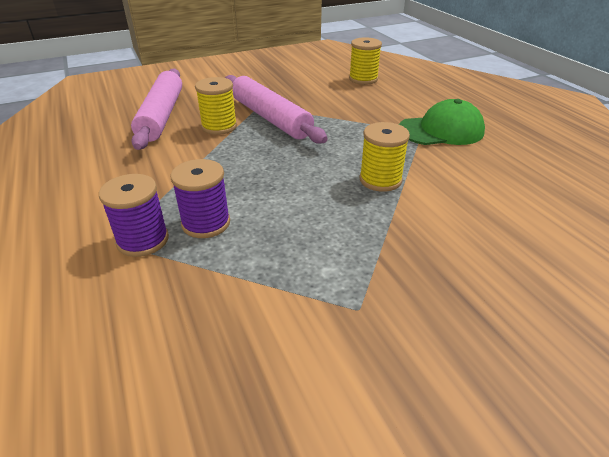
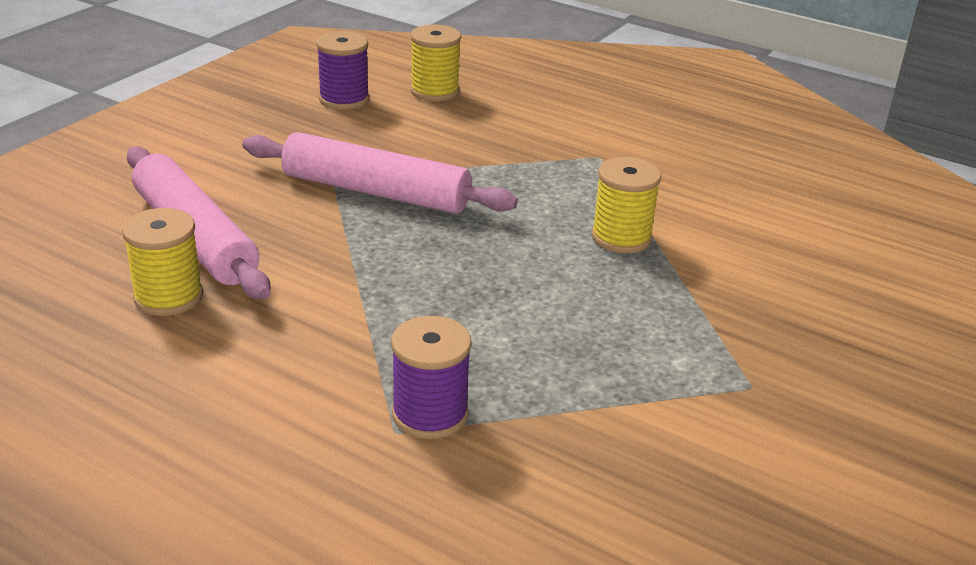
camera: 35 degrees left, 5 degrees down
(206, 223) = (481, 364): purple spool -> purple spool (344, 99)
(219, 126) = (316, 227): yellow spool -> yellow spool (168, 297)
(441, 130) = (621, 148): green cap -> none

